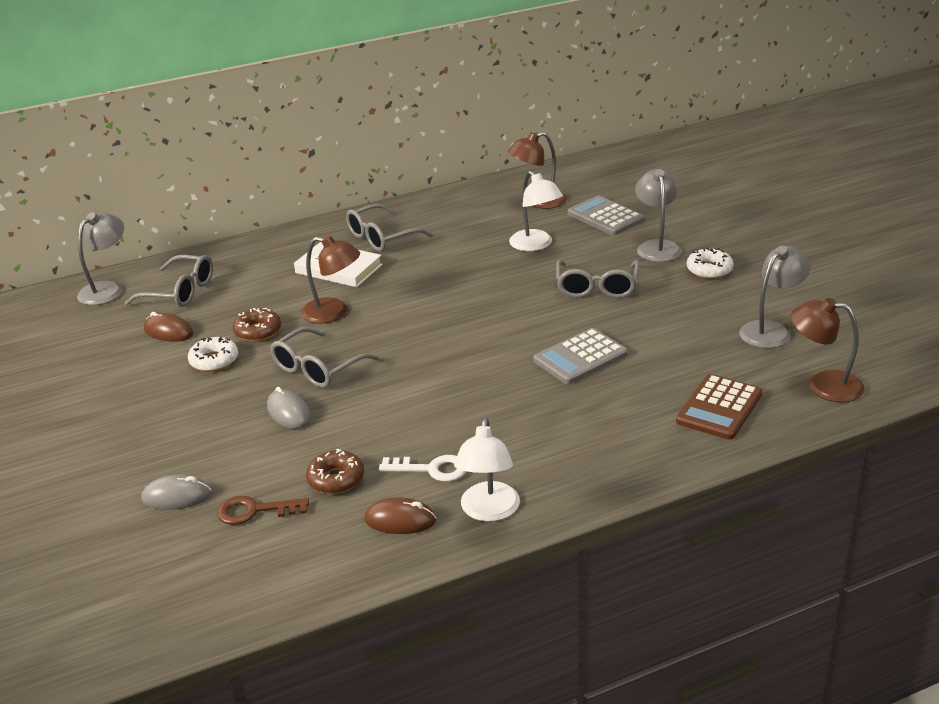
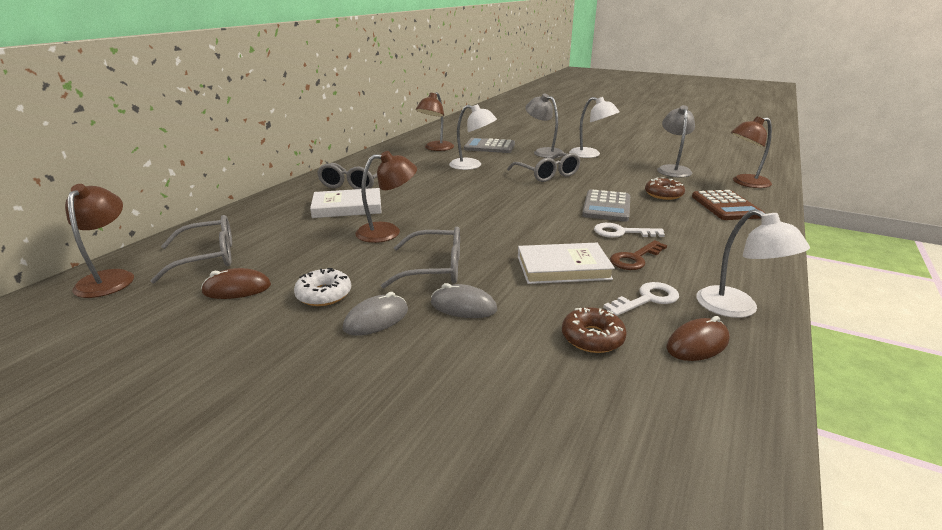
camera: 40 degrees left, 5 degrees down
(107, 289) = (110, 278): grey lamp -> brown lamp
(177, 496) = (468, 427): grey mouse -> grey mouse (376, 319)
(254, 511) = (571, 399): brown key -> brown key (635, 258)
(258, 331) = (336, 261): brown donut -> brown donut (663, 194)
(317, 368) = (435, 268): grey glasses -> grey glasses turned 90 degrees counterclockwise
(416, 410) = (563, 268): none -> white book
(536, 395) = (622, 232): none -> white key
(709, 270) = (590, 155): white donut -> white lamp

